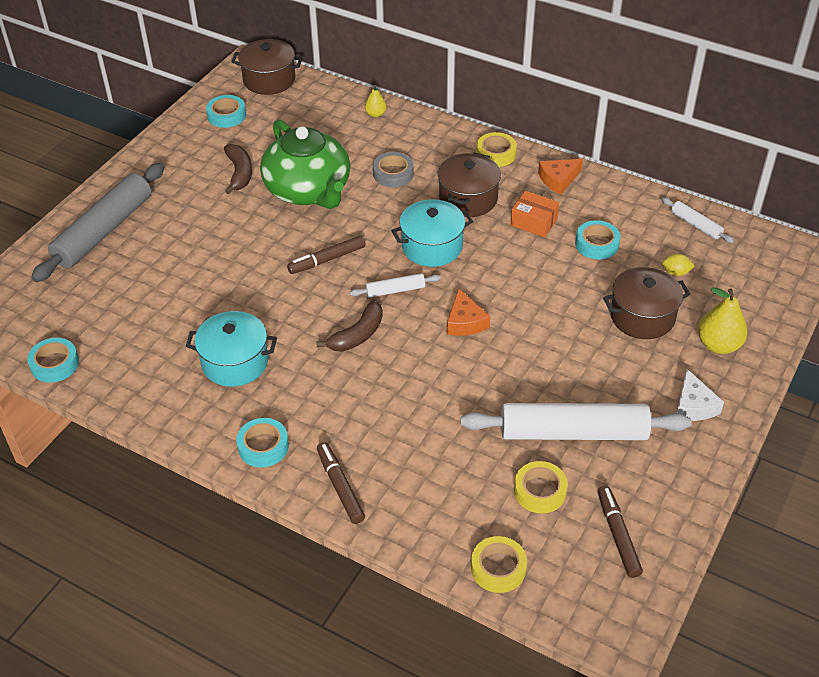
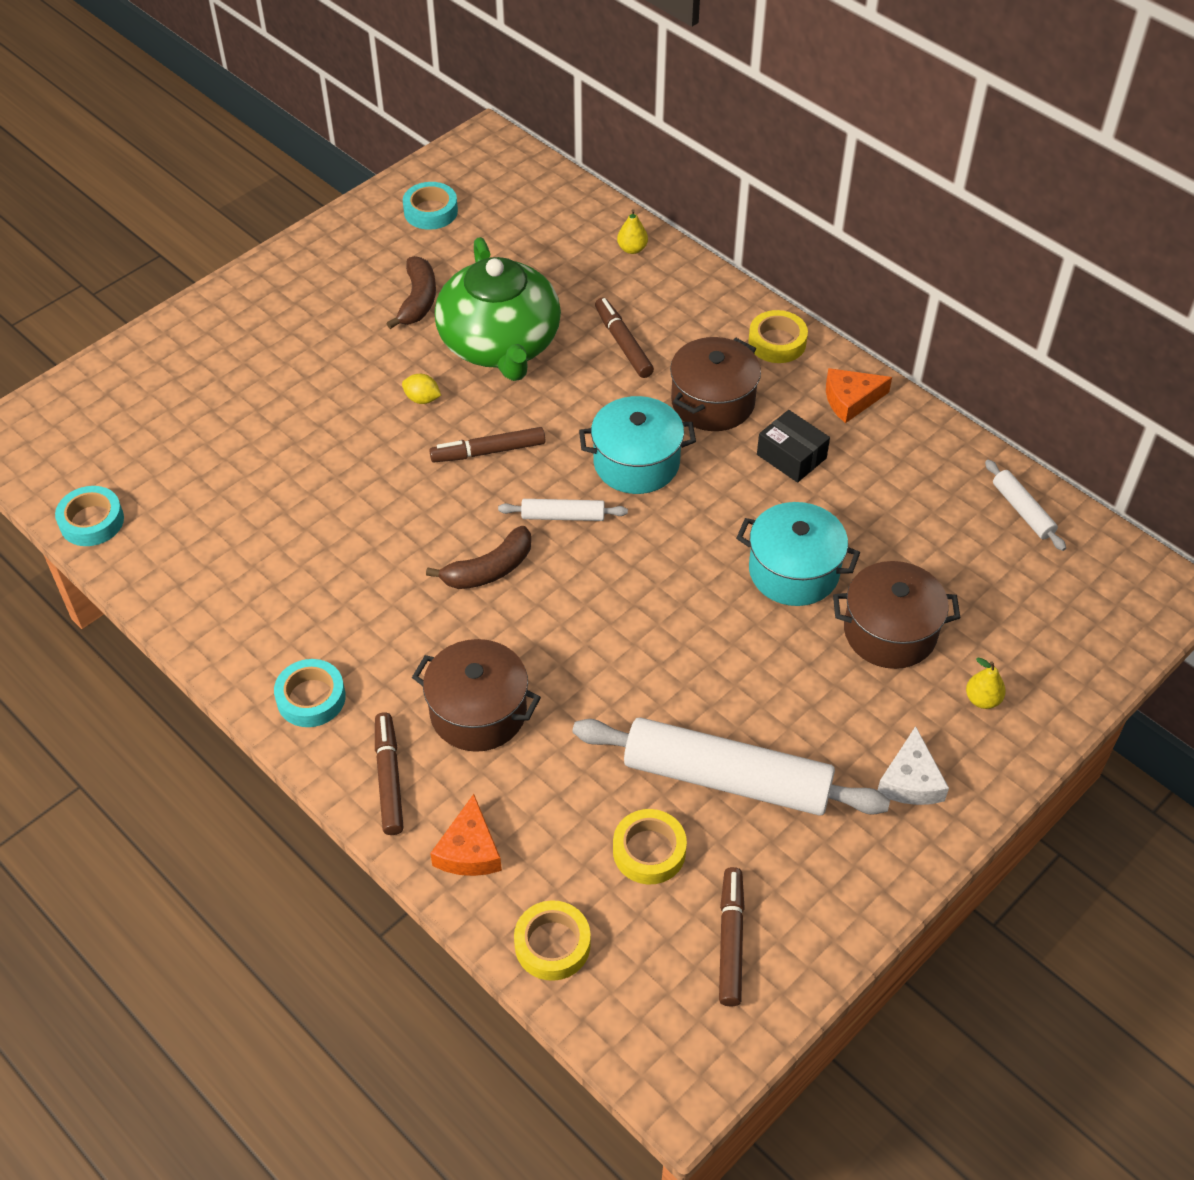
camera: 15 degrees right, 5 degrees up
(104, 231) = (215, 347): grey rolling pin -> none
(235, 362) = (316, 571): turquoise pot -> turquoise pot (793, 571)
(269, 80) = (506, 169): brown pot -> brown pot (478, 712)
(393, 174) = (623, 343): grey tape -> brown marker
(465, 322) = (640, 583): orange cheese -> orange cheese (469, 850)
(534, 222) = (791, 456): orange box -> black box
(597, 244) = (867, 509): turquoise tape -> none
(676, 272) = (964, 577): yellow lemon -> yellow lemon (422, 399)
(718, 345) = (982, 699): yellow pear -> yellow pear, size x0.56

